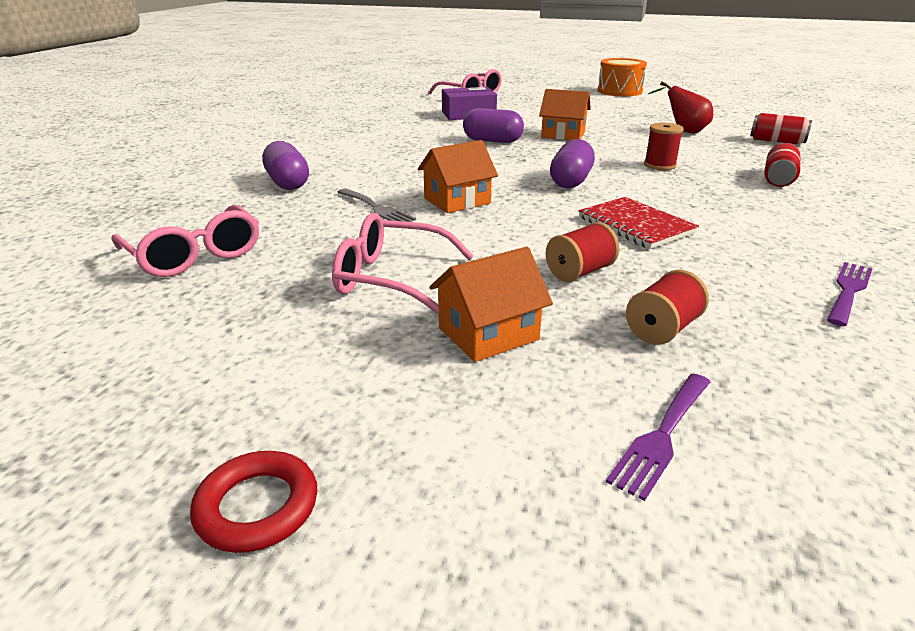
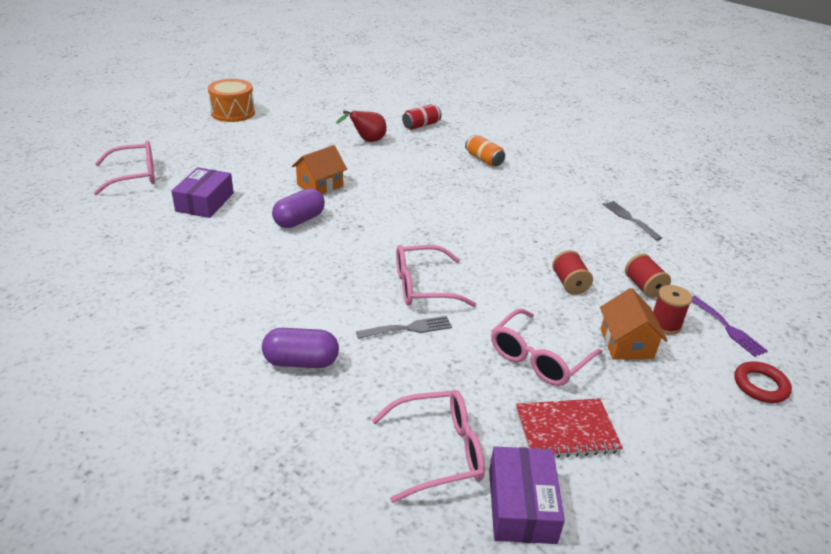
camera: 65 degrees left, 5 degrees up
(125, 310) = (522, 505): none -> purple box
(257, 507) = (755, 469): red ring -> red ring (760, 385)
(457, 201) = (424, 286): orange house -> pink glasses
(570, 181) = (425, 226): purple capsule -> none
(635, 225) = (518, 237): red notebook -> red notebook (566, 430)
(659, 165) = (426, 182): red spool -> red spool (665, 324)
(778, 179) = (484, 159): red can -> orange can
(848, 290) = (629, 219): purple fork -> grey fork

